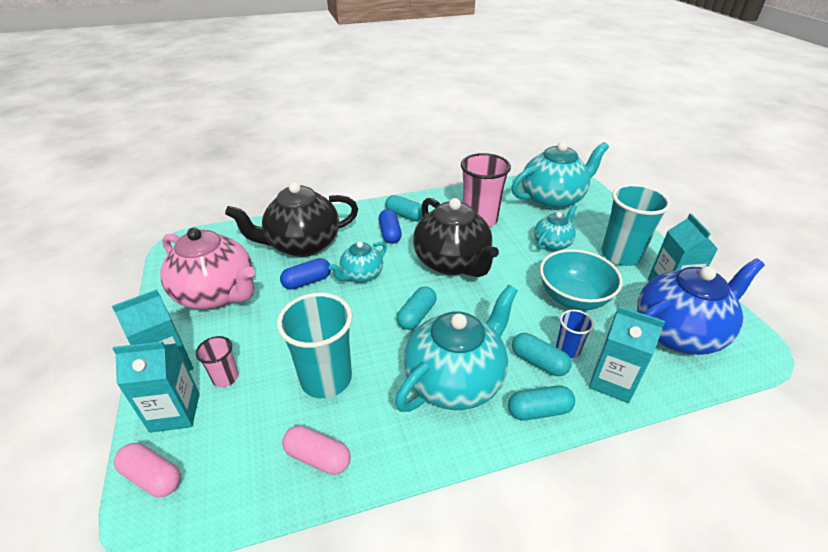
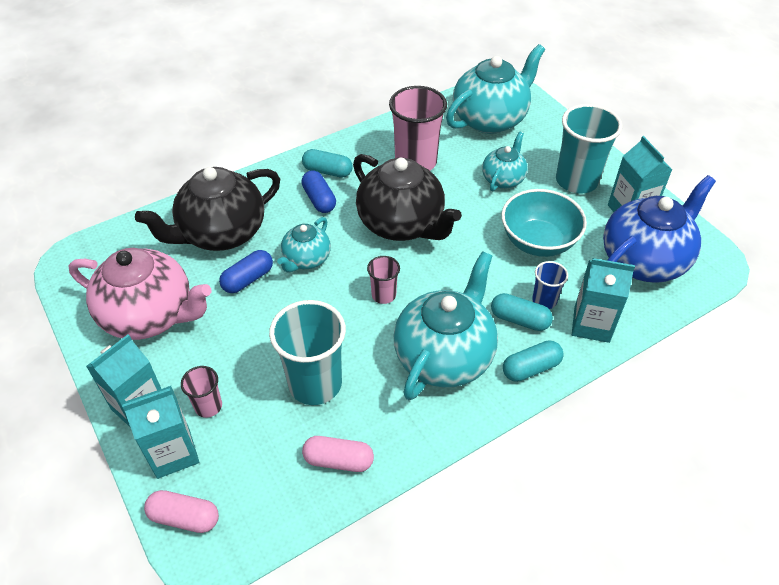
camera: 15 degrees left, 10 degrees up
(416, 315) = (383, 295): turquoise capsule -> pink cup

